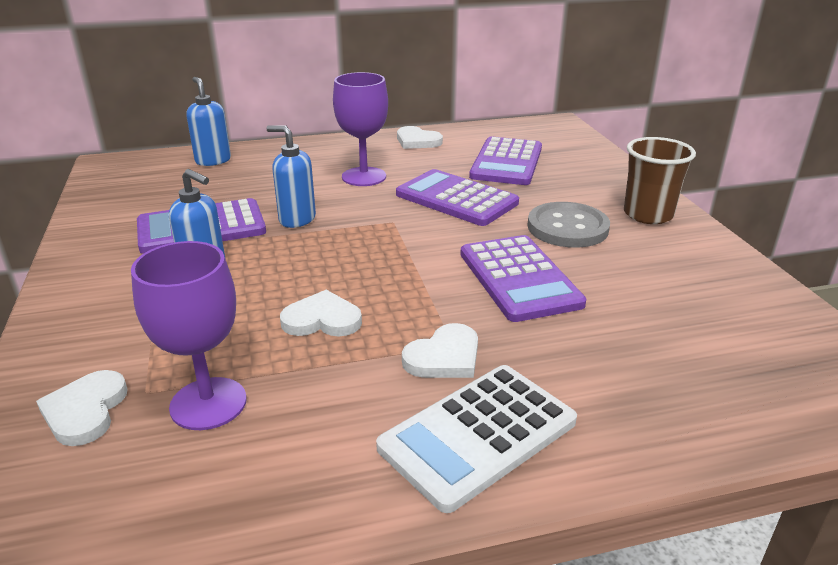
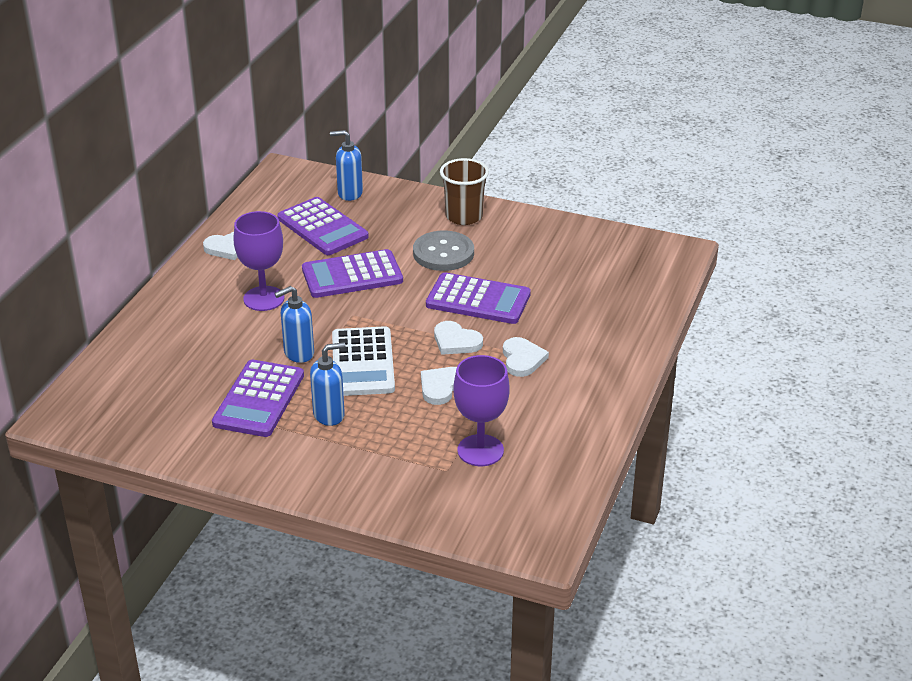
camera: 55 degrees left, 5 degrees up
(85, 411) = (443, 495): white heart -> white heart (456, 341)
(213, 161) = (130, 360): blue soap dispenser -> blue soap dispenser (349, 193)
(478, 435) = (589, 375): white calculator -> white calculator (363, 362)

